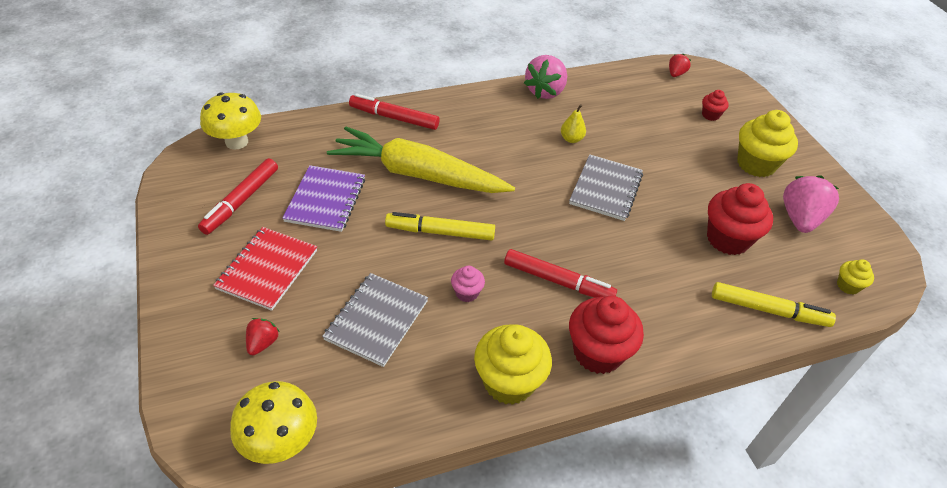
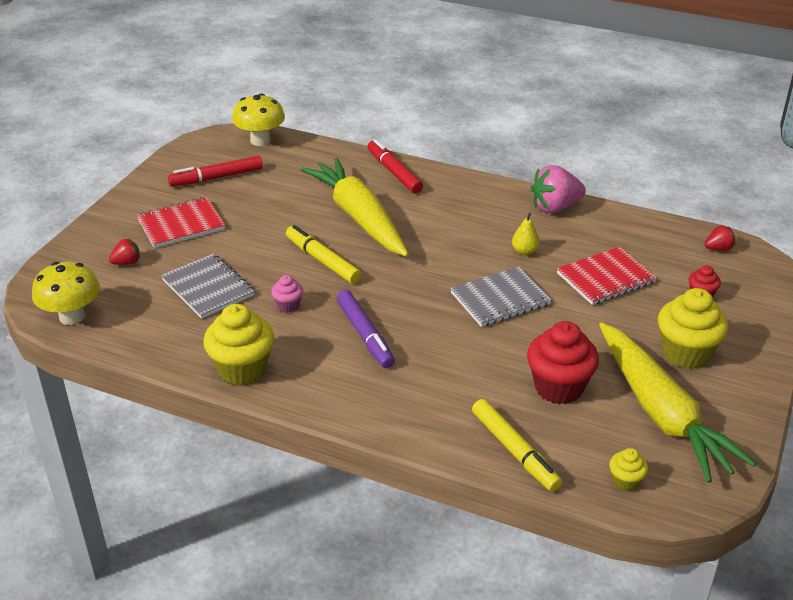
camera: 45 degrees right, 10 degrees down
(325, 200) = (271, 203): purple notebook -> none
(376, 320) = (208, 288): grey notebook -> grey notebook turned 75 degrees clockwise
(558, 281) = (365, 335): red marker -> purple marker
(597, 353) = (328, 392): red cupcake -> none
(645, 132) = (605, 278): none -> red notebook
(800, 219) = (661, 413): pink strawberry -> yellow carrot

